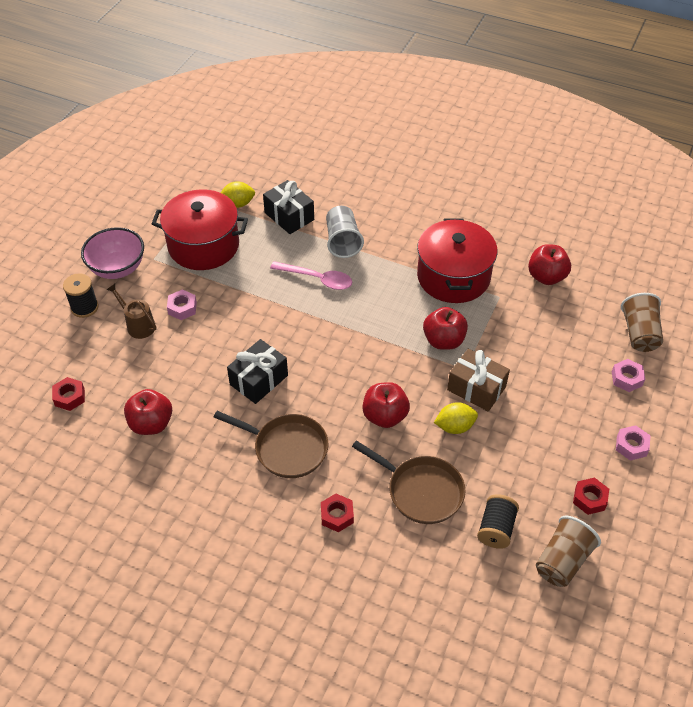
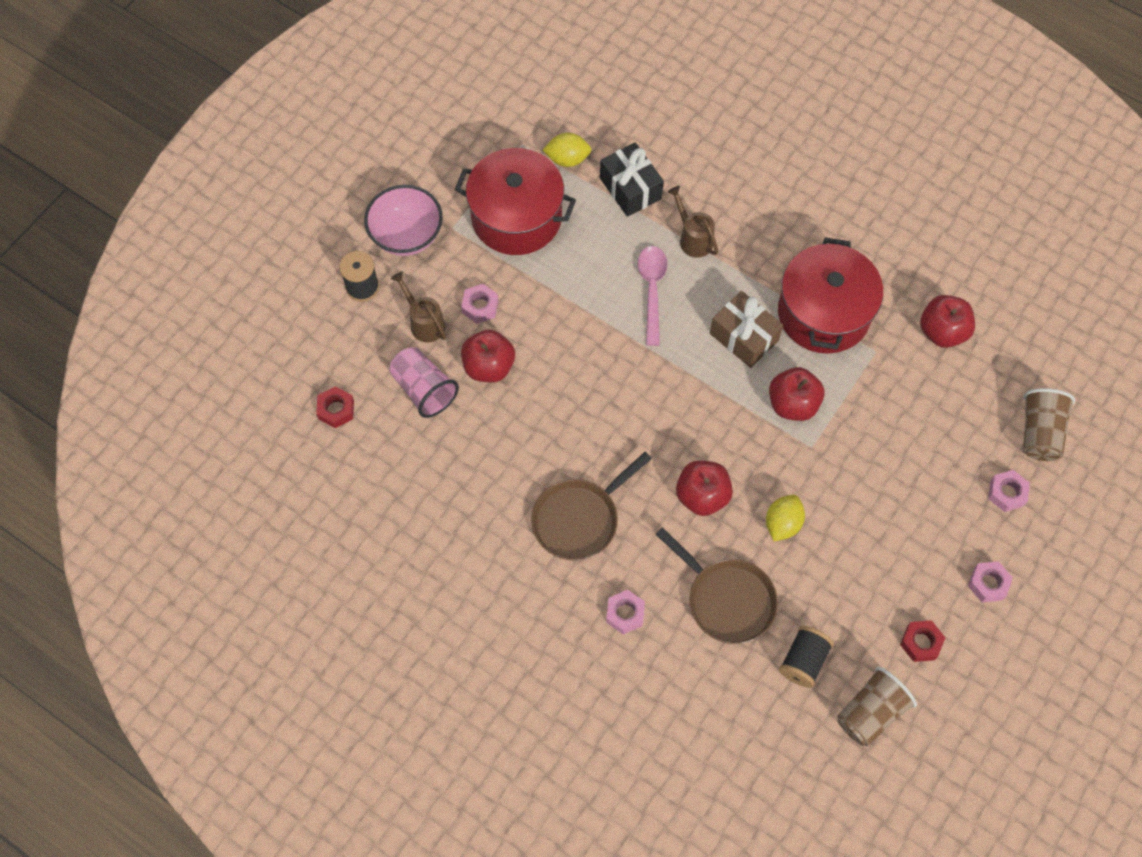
camera: 10 degrees right, 15 degrees up
(142, 372) = (424, 389): none -> pink cup
(151, 424) = (427, 461): red apple -> red apple (489, 366)
(259, 380) = (560, 422): black gift -> none
(286, 448) = (580, 519): brown pan -> brown pan turned 105 degrees clockwise
(317, 279) = (652, 290): pink spoon -> pink spoon turned 120 degrees counterclockwise
(337, 515) = (625, 614): red nut -> pink nut
(342, 241) = (692, 238): grey cup -> brown watering can
(455, 427) = (782, 523): yellow lemon -> yellow lemon turned 60 degrees counterclockwise
(476, 388) = (819, 476): brown gift -> brown gift (744, 337)

